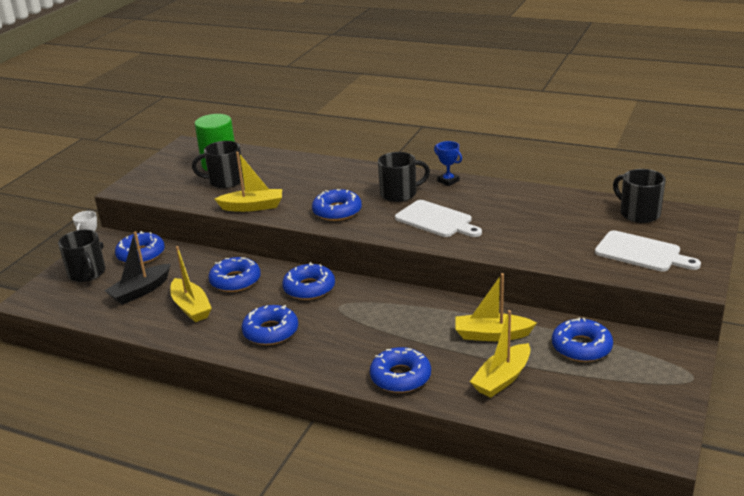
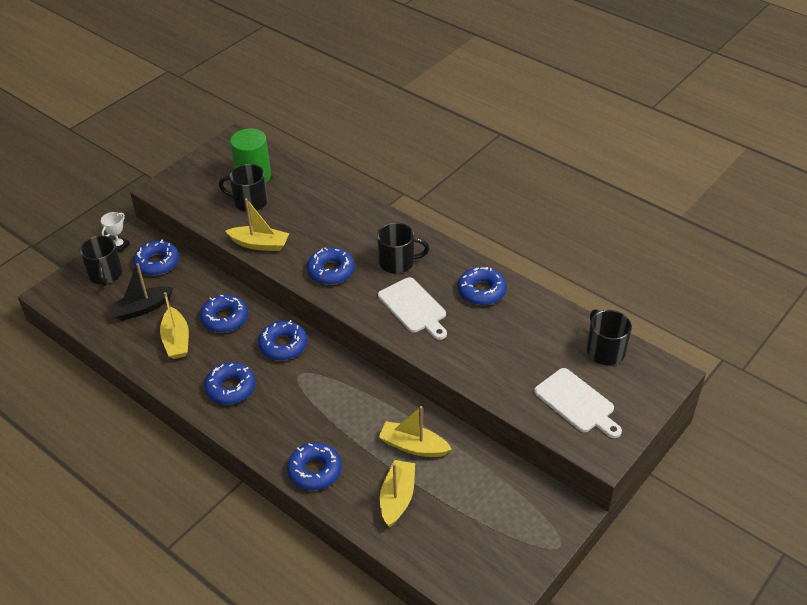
camera: 15 degrees right, 15 degrees up
(448, 181) = (451, 256): blue trophy -> none
(502, 379) = (397, 498): yellow boat -> yellow boat turned 135 degrees clockwise
(581, 347) = (483, 483): blue donut -> blue donut (481, 291)

